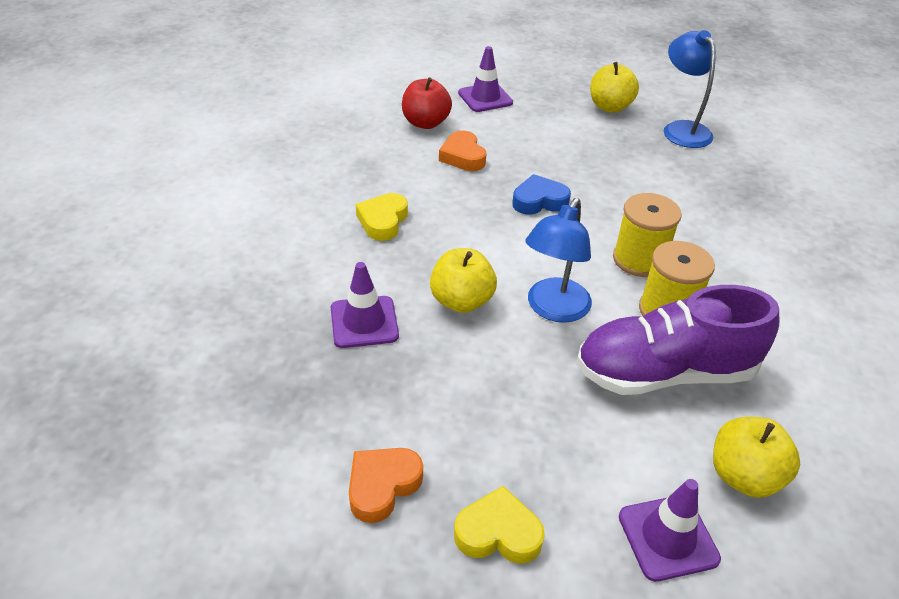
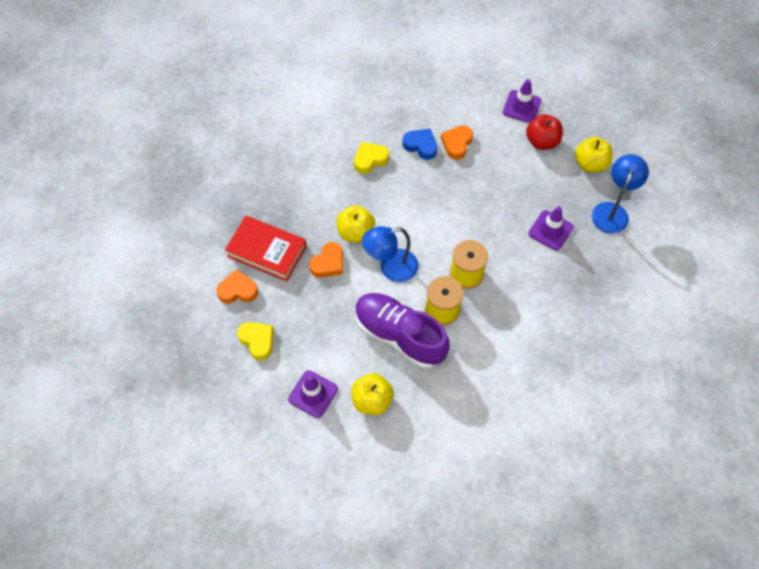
camera: 45 degrees right, 20 degrees up
(364, 322) = (304, 212): purple traffic cone -> purple traffic cone (550, 230)
(367, 402) = (267, 251): none -> red book
(425, 123) = (464, 105): red apple -> red apple (542, 141)
(471, 357) = (328, 263): none -> orange heart
(539, 201) = (461, 202): blue heart -> blue heart (421, 146)

